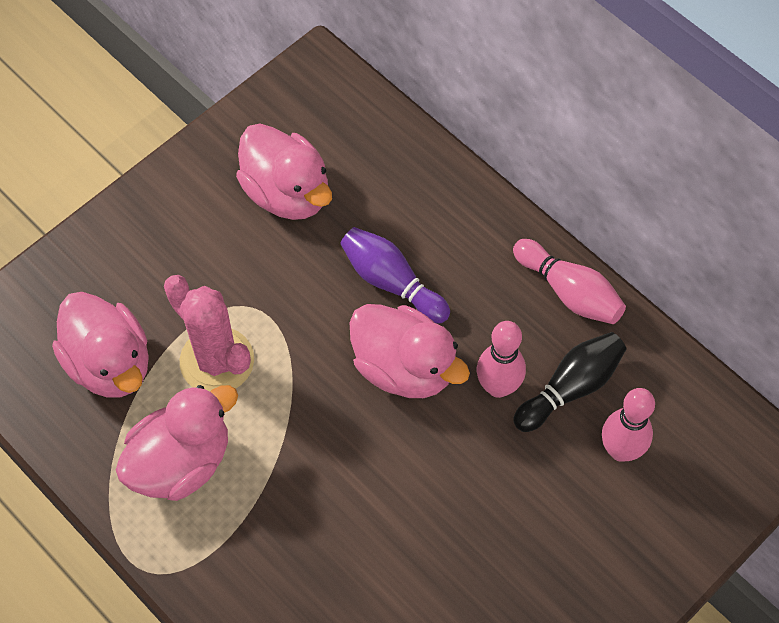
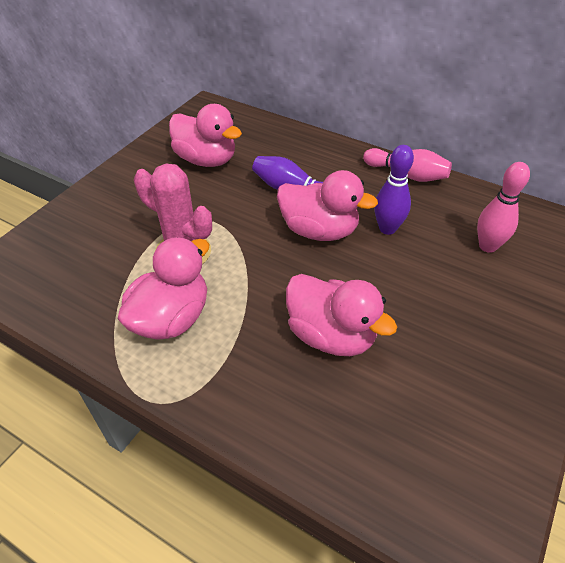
camera: 15 degrees left, 15 degrees down
(110, 364) = (101, 269): pink duck -> pink duck (331, 335)
(498, 387) = (387, 228): pink bowling pin -> purple bowling pin
(570, 388) = (435, 220): black bowling pin -> none

